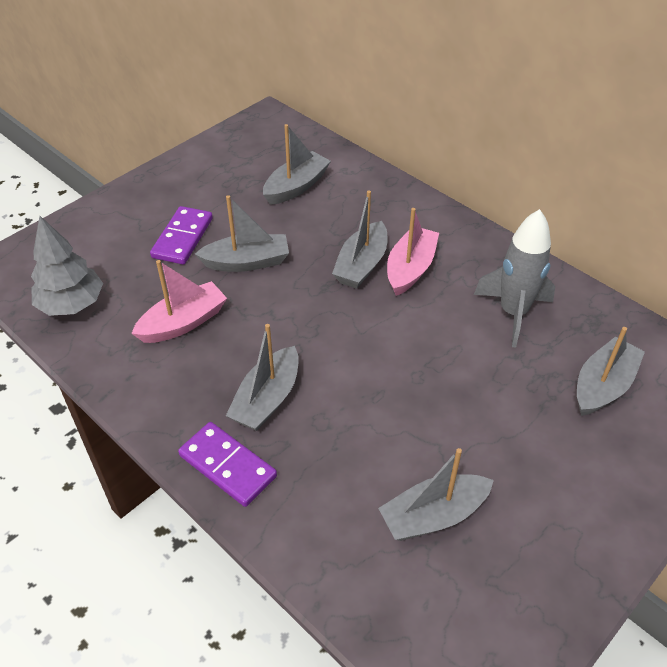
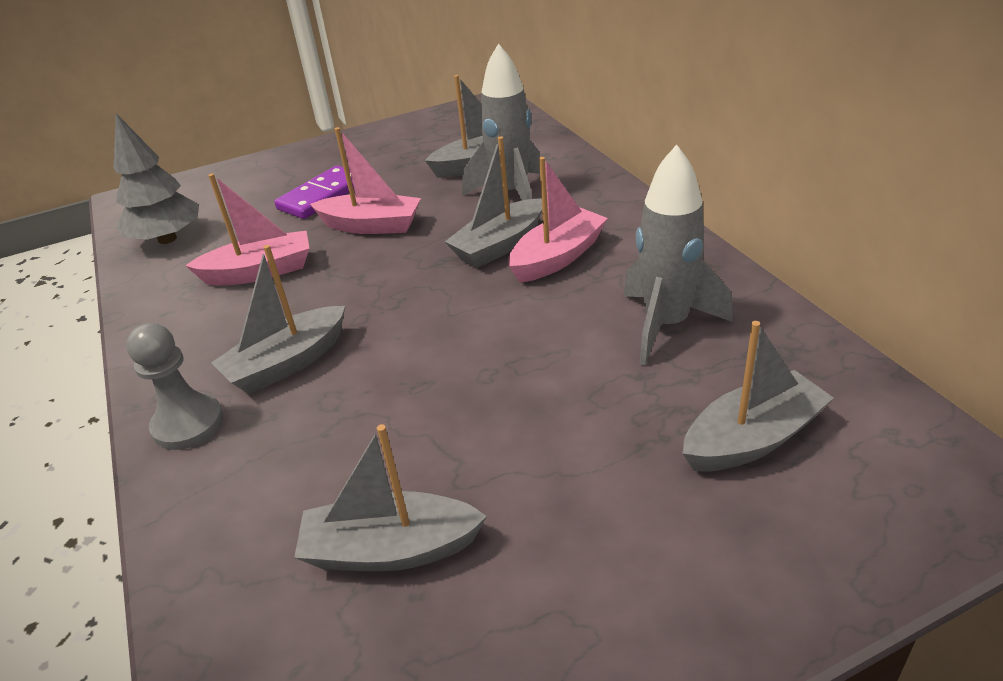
camera: 25 degrees right, 10 degrees down
(228, 466) = (188, 424): purple domino -> grey pawn
(247, 262) = (371, 226): grey boat -> pink boat
(341, 214) = (511, 194): none -> grey rocket

